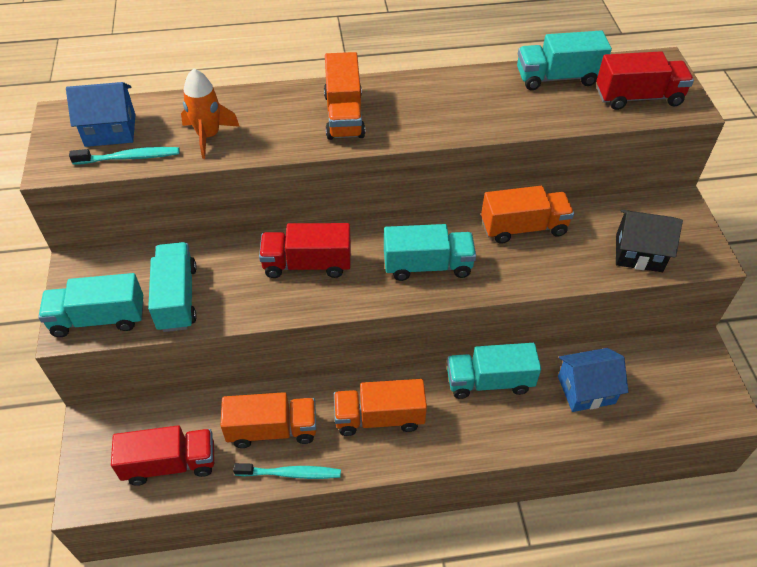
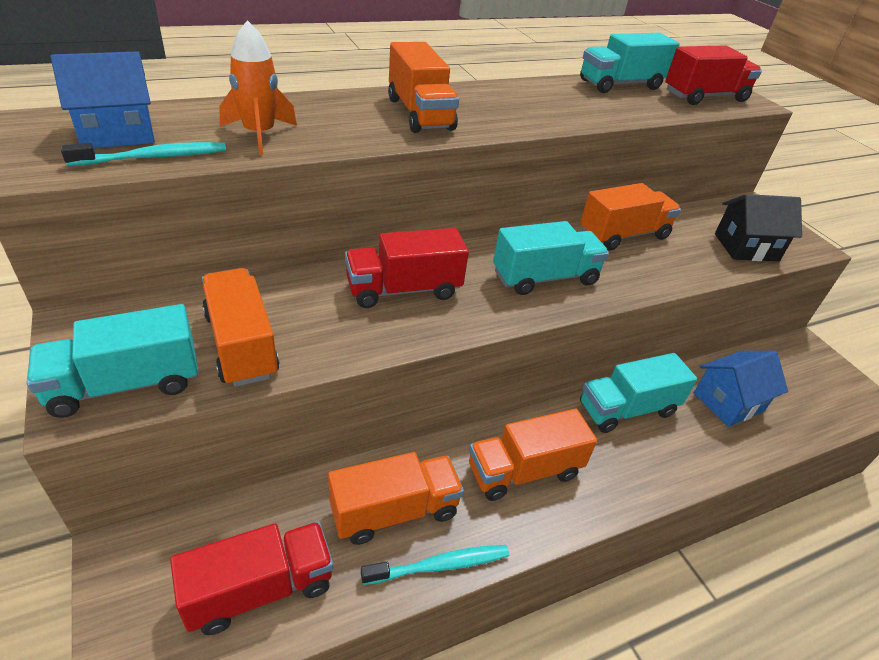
camera: 20 degrees left, 10 degrees down
(177, 298) = (241, 345): turquoise truck -> orange truck

